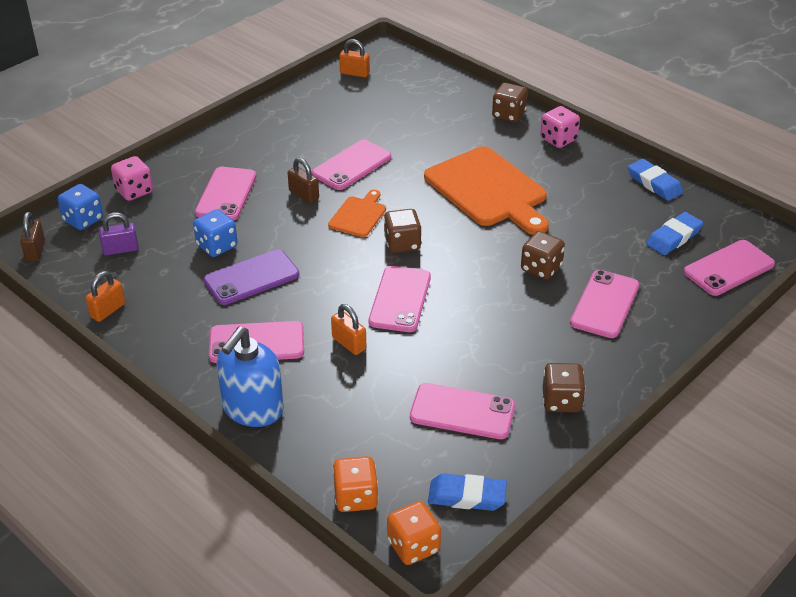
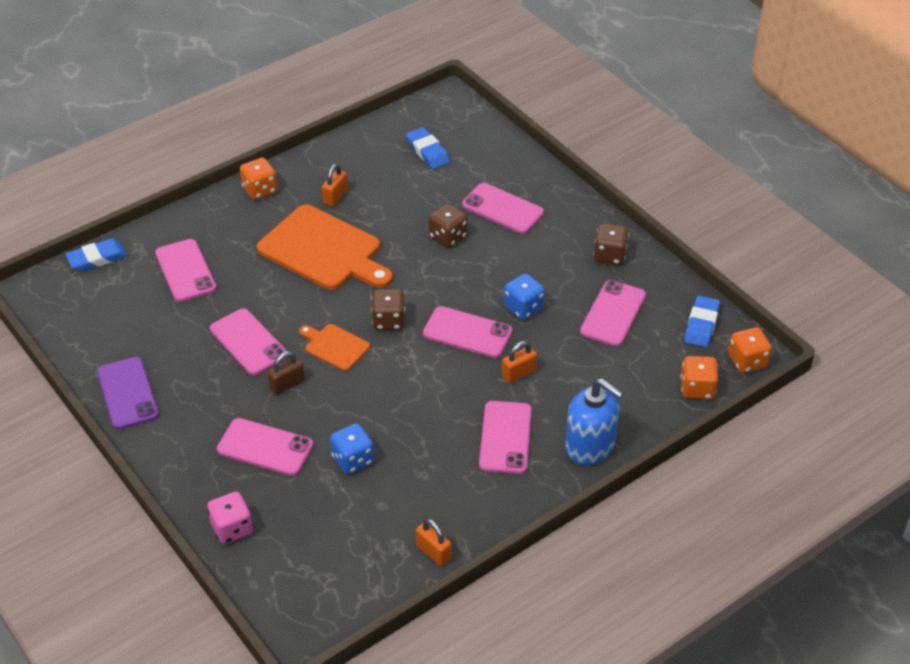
camera: 80 degrees left, 5 degrees up
(35, 251) = (316, 620): brown padlock -> none
(83, 220) = (271, 576): blue dice -> blue dice (523, 308)
(120, 249) = (335, 541): purple padlock -> none
(251, 278) = (410, 435): purple phone -> purple phone (127, 393)
(354, 73) = (69, 320): orange padlock -> orange padlock (335, 197)
(488, 190) = (323, 250): orange cutting board -> orange cutting board turned 60 degrees clockwise
(508, 115) = (204, 215): brown dice -> none
(558, 139) = (260, 190): pink dice -> orange dice
(654, 183) = (349, 145): blue eraser -> blue eraser (97, 258)
(728, 268) = (475, 131): pink phone -> pink phone (185, 271)

